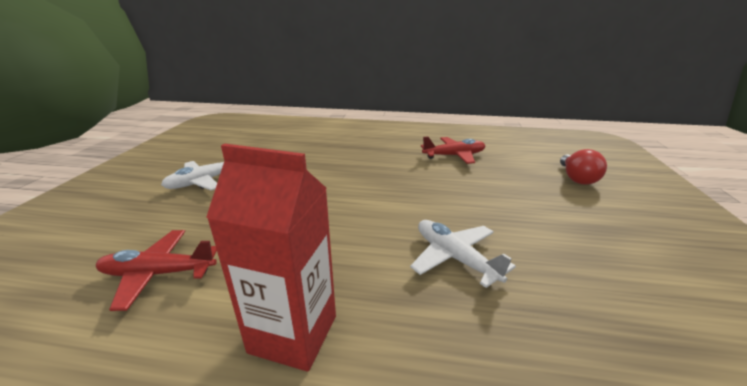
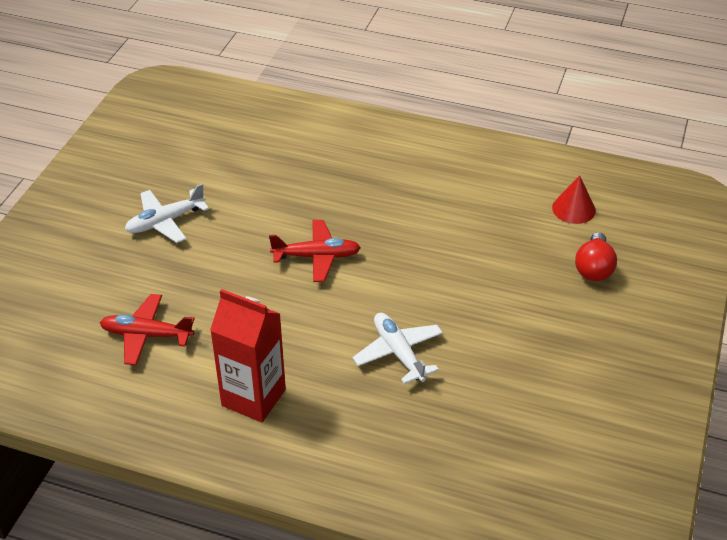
camera: 10 degrees right, 15 degrees up
(454, 156) = (468, 209): red plane -> red plane (317, 256)
(529, 150) = (573, 209): none -> red cone

